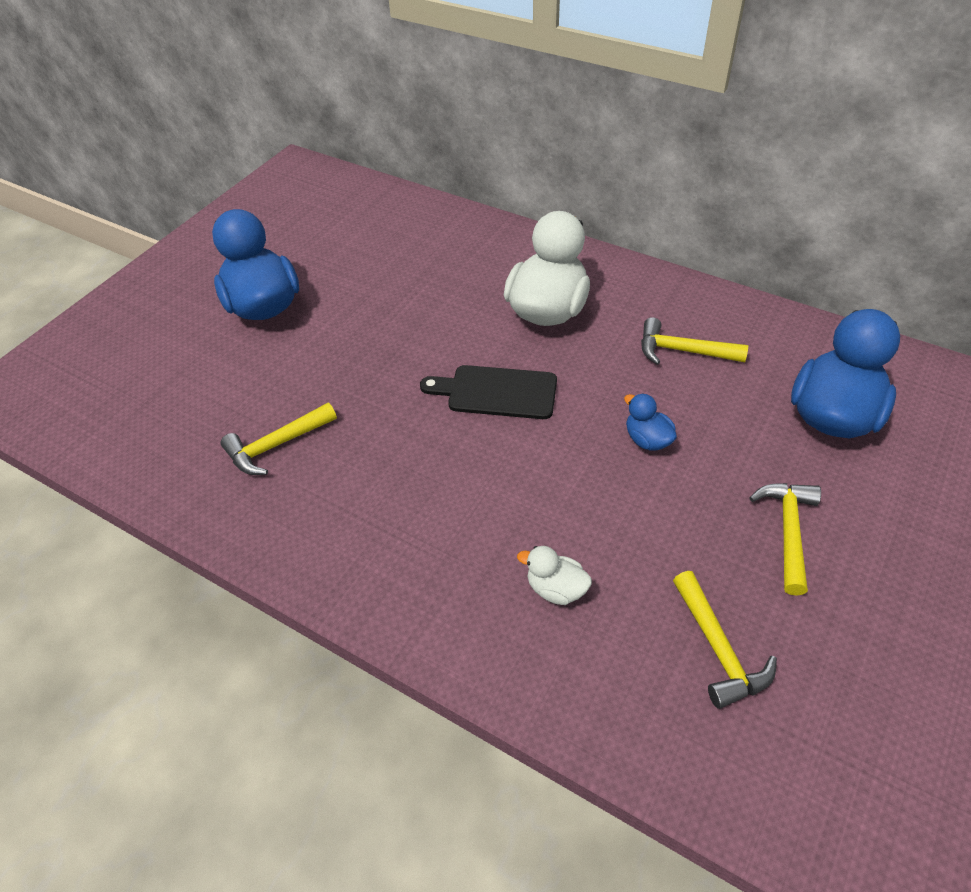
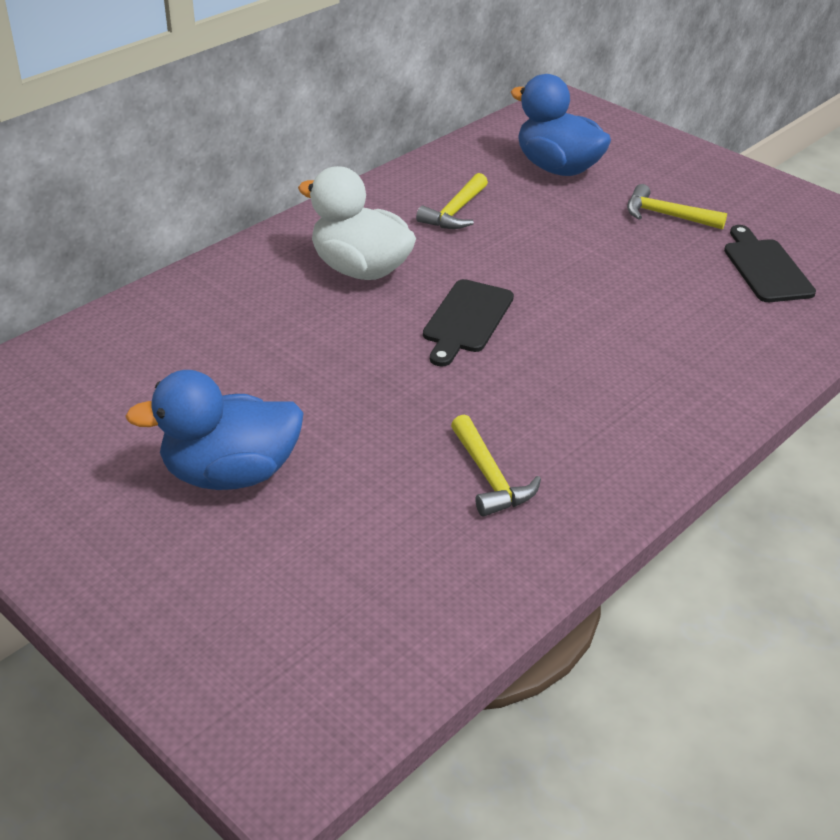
camera: 80 degrees left, 10 degrees down
(556, 589) = (705, 328): white duck -> none
(647, 440) = (556, 252): blue duck -> none
(718, 649) = (765, 268): yellow hammer -> black cutting board

